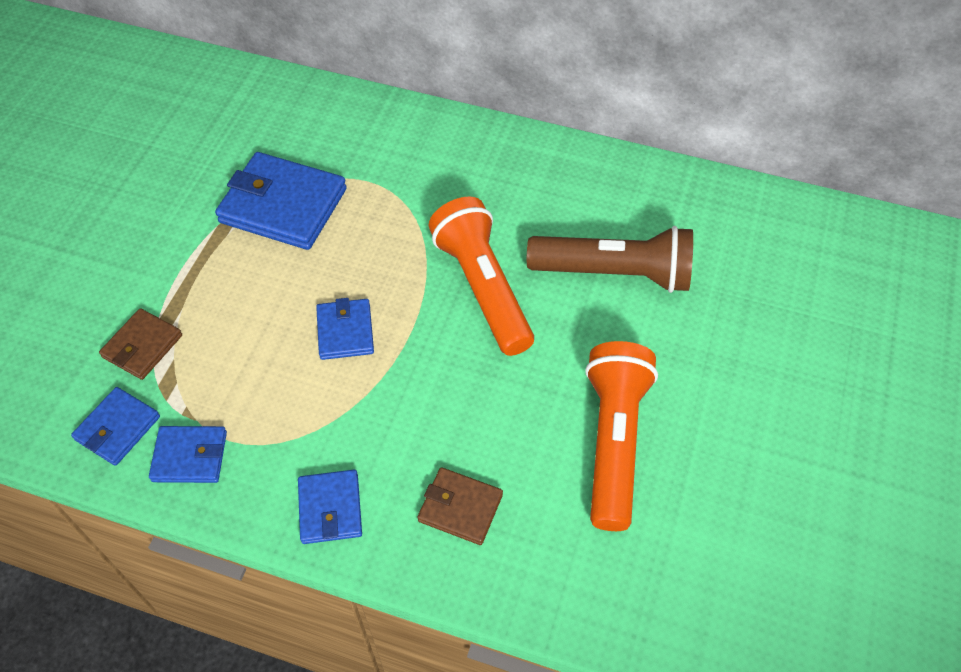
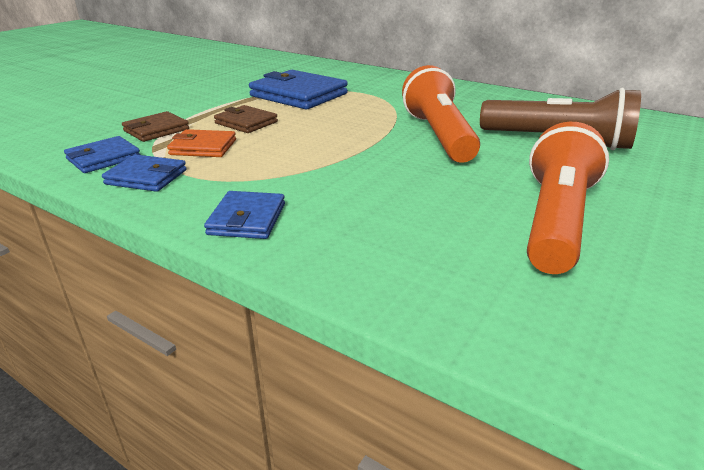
camera: 15 degrees right, 25 degrees down
(221, 377) = (203, 147): none -> orange wallet
(345, 331) = (315, 140): blue wallet -> none
(460, 508) = (378, 237): brown wallet -> brown wallet (246, 123)

